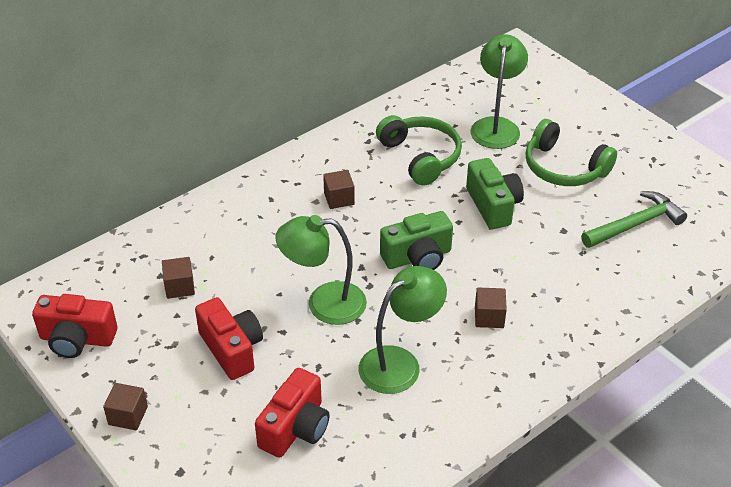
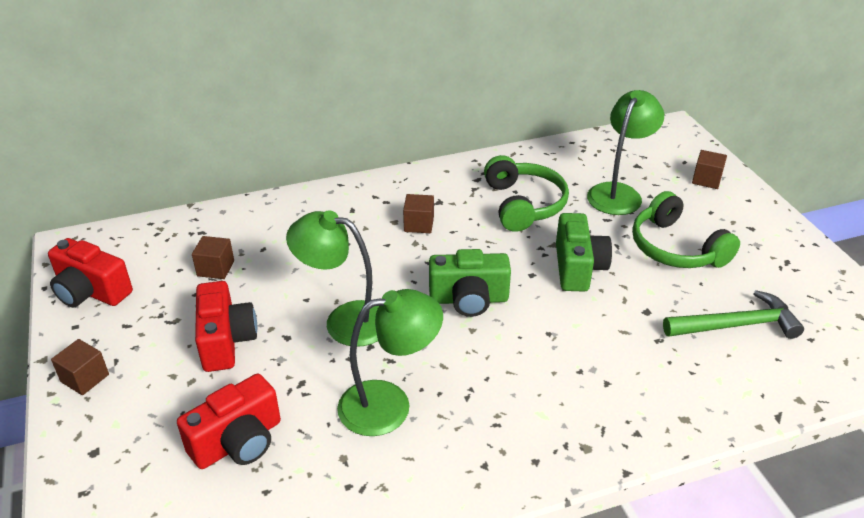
camera: 20 degrees right, 5 degrees down
(489, 317) = (516, 382): brown cube -> brown cube (706, 180)

